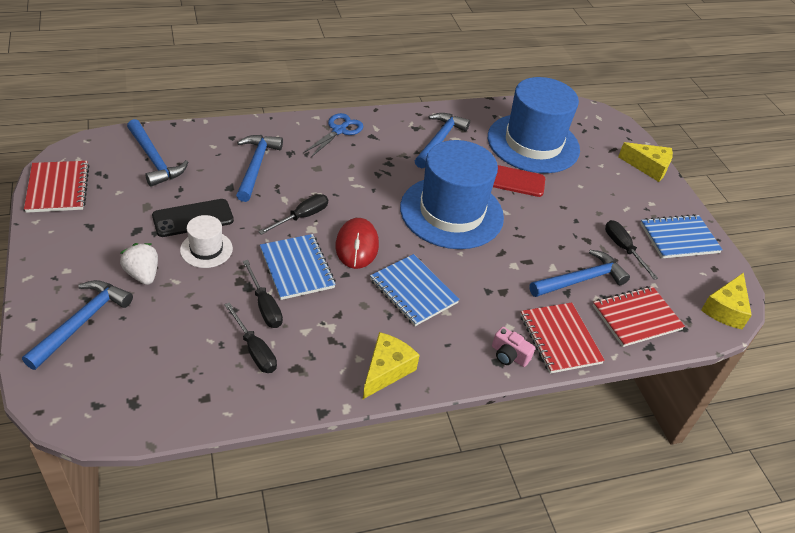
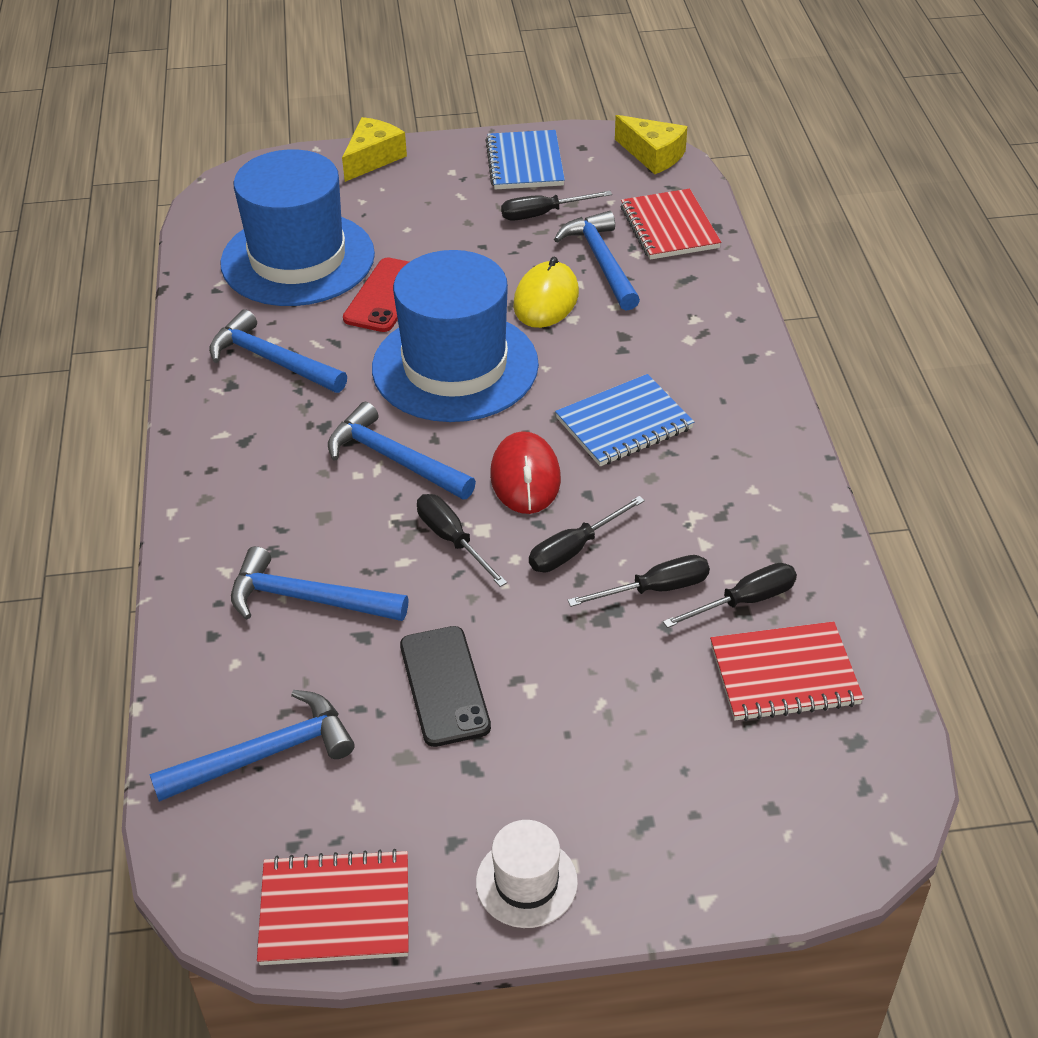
camera: 75 degrees left, 0 degrees up
(82, 322) = (697, 826): blue hammer -> blue hammer (394, 459)
(143, 274) = (584, 749): white strawberry -> none
(206, 249) = (525, 664): white hat -> white hat (526, 882)
(297, 268) = (574, 549): blue notebook -> black screwdriver
(339, 130) = (220, 482): blue scissors -> none
(357, 246) = (525, 477): red mouse -> red mouse turned 75 degrees clockwise
(386, 370) = (772, 463): yellow cheese -> none
(509, 355) = (738, 346): pink camera -> none
(529, 252) = (546, 299): none -> yellow mouse
(560, 339) = (708, 298): red notebook -> red notebook (784, 674)

